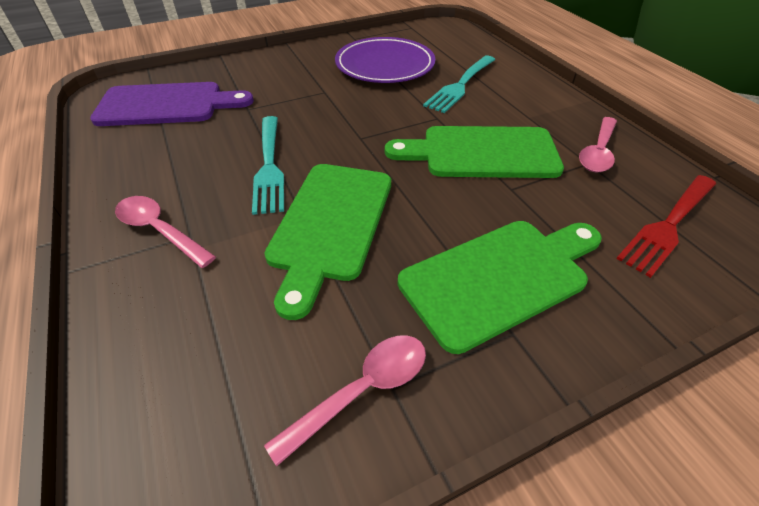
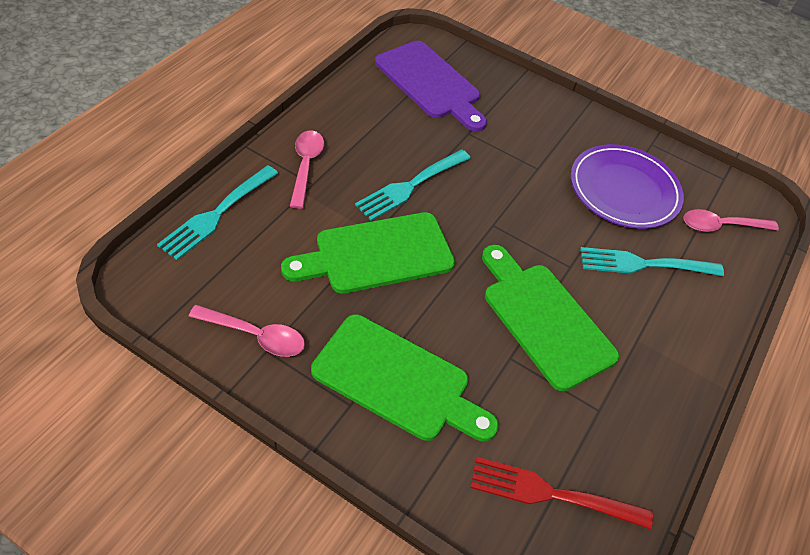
camera: 50 degrees right, 5 degrees up
(136, 350) = (217, 214): none -> turquoise fork
(598, 152) = (624, 414): pink spoon -> pink spoon (720, 226)

